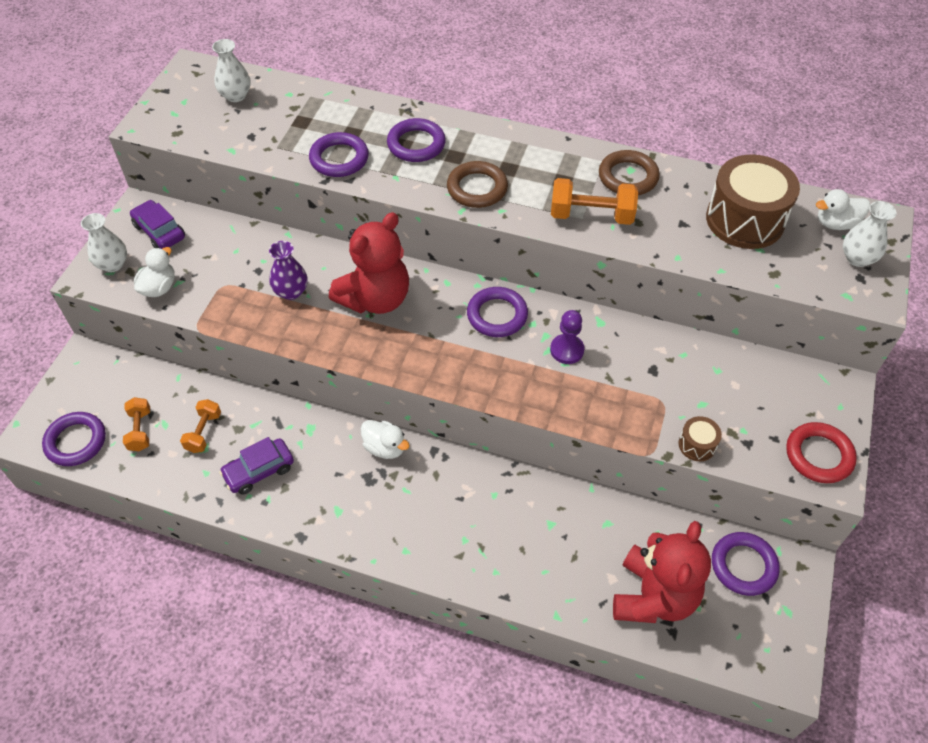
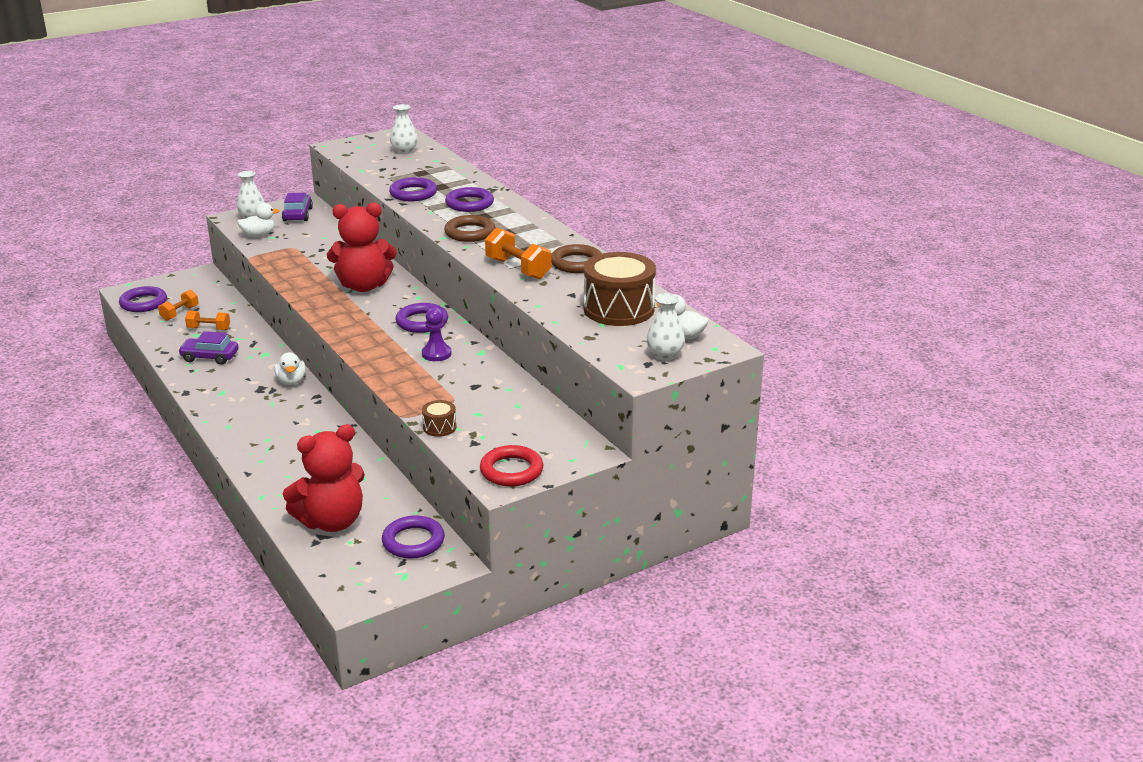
camera: 40 degrees right, 25 degrees down
(203, 432) = (209, 329): orange dumbbell -> orange dumbbell turned 45 degrees clockwise
(291, 291) = (323, 264): purple vase -> none

